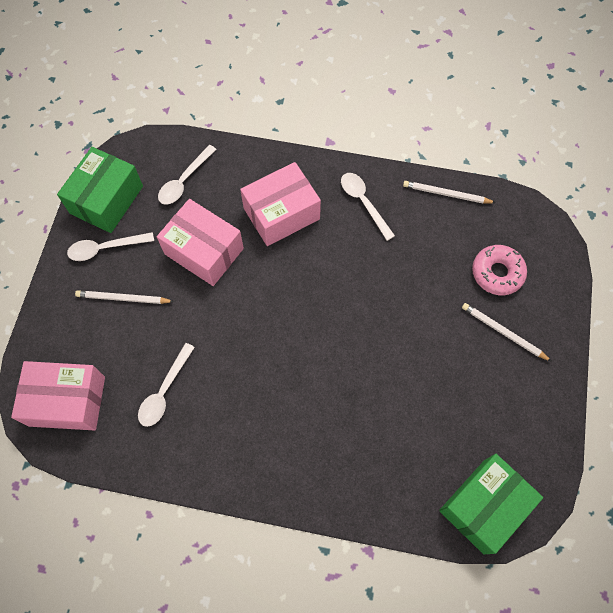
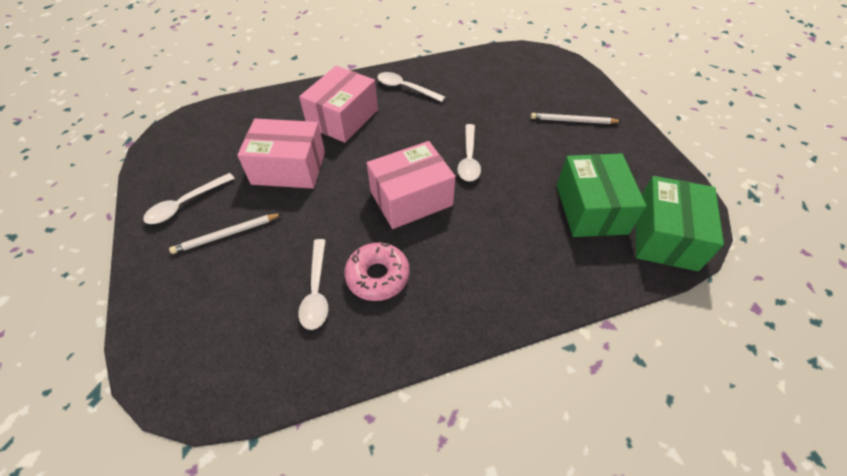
camera: 30 degrees left, 15 degrees down
(67, 401) = (208, 353): pink box -> pink box (411, 198)
(106, 200) = (168, 168): green box -> green box (591, 209)
(184, 181) = (240, 129): white spoon -> white spoon (469, 159)
(446, 194) = (463, 62): white pencil -> none
(497, 273) = (537, 90): pink donut -> pink donut (378, 276)

